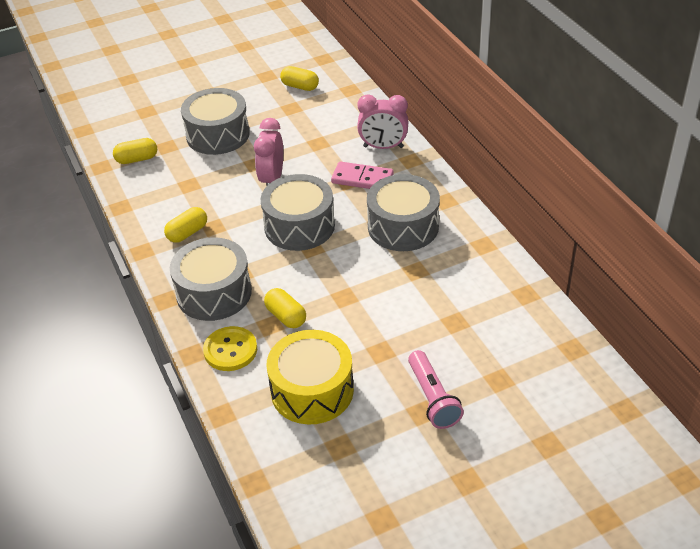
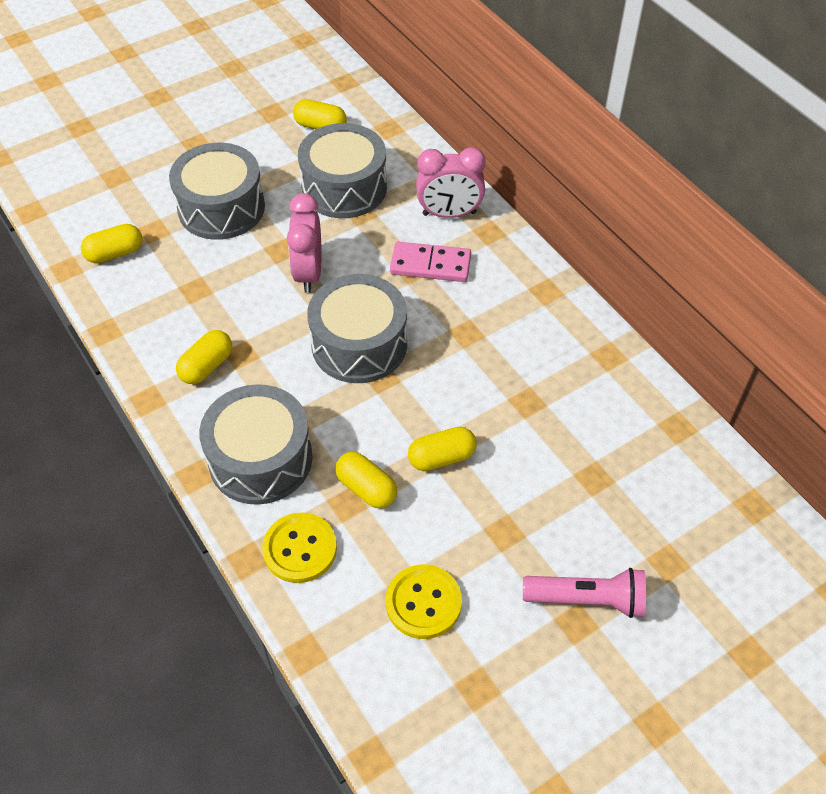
camera: 10 degrees left, 10 degrees up
(312, 390) = (423, 603): yellow drum -> yellow button
(344, 301) = (441, 457): none -> yellow capsule
(403, 226) = (498, 335): grey drum -> grey drum (344, 187)
(432, 398) = (587, 600): pink flashlight -> pink flashlight turned 60 degrees counterclockwise

